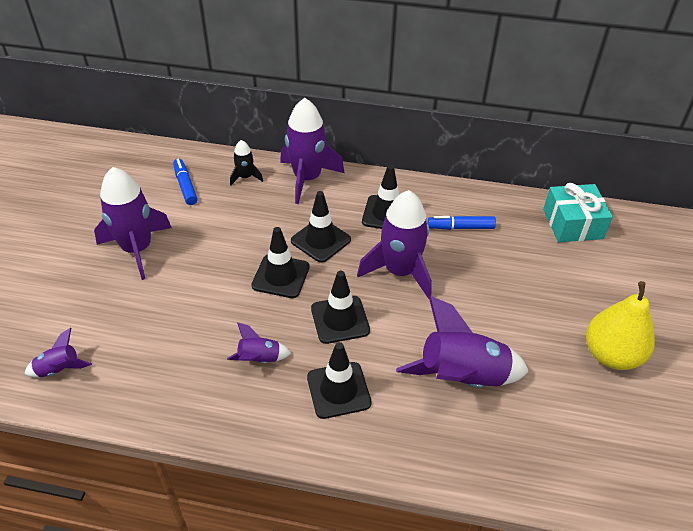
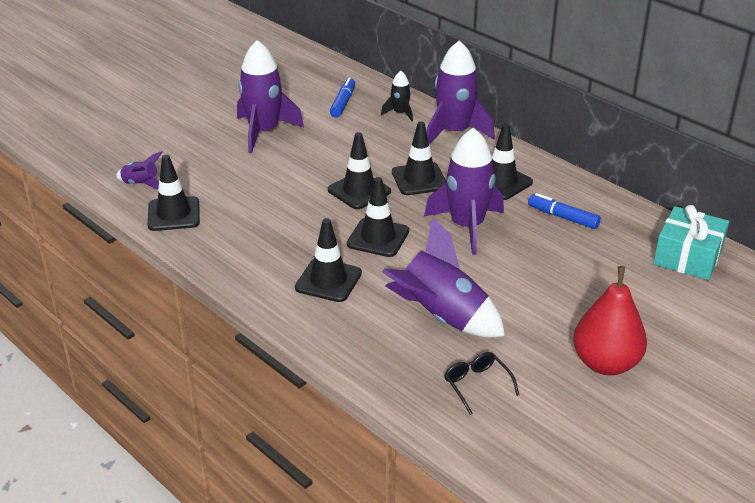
camera: 35 degrees right, 10 degrees down
(126, 390) = (174, 214): none -> black traffic cone
(259, 359) = (287, 236): purple rocket -> none
(547, 433) = (476, 385): none -> black glasses
(611, 355) = (605, 363): yellow pear -> red pear

